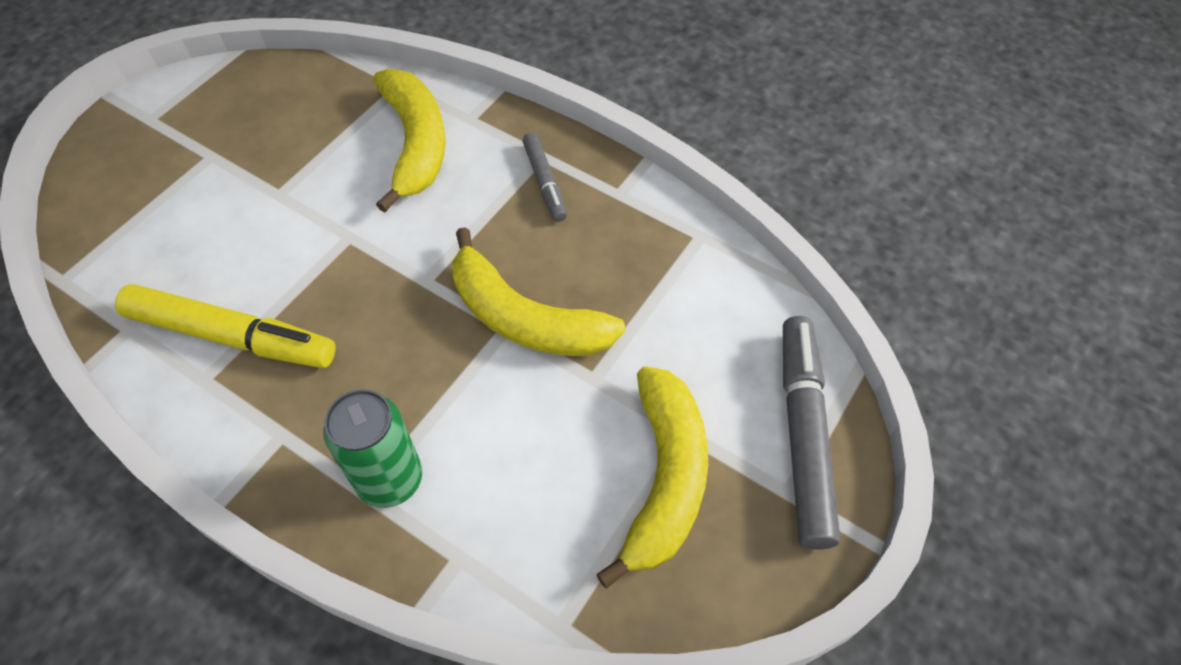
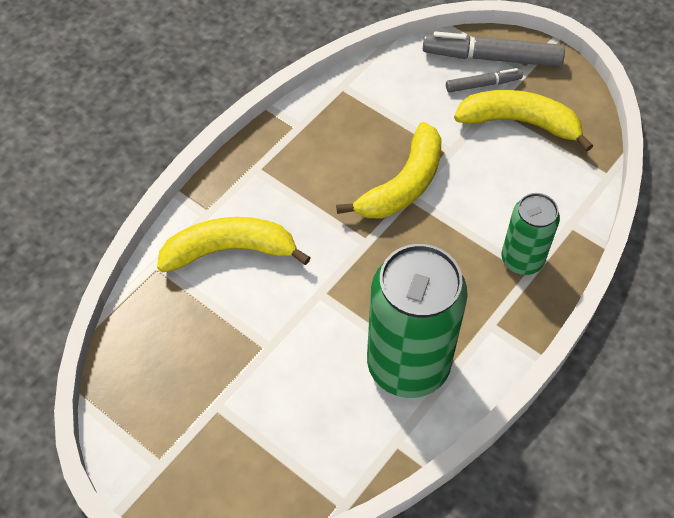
camera: 85 degrees left, 0 degrees up
(232, 336) = (408, 365): yellow marker -> green can
(545, 182) = (283, 168): grey marker -> grey marker (483, 84)

